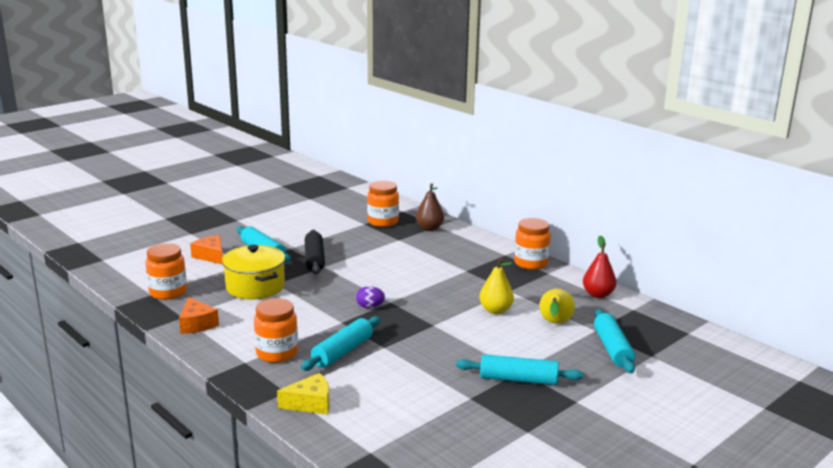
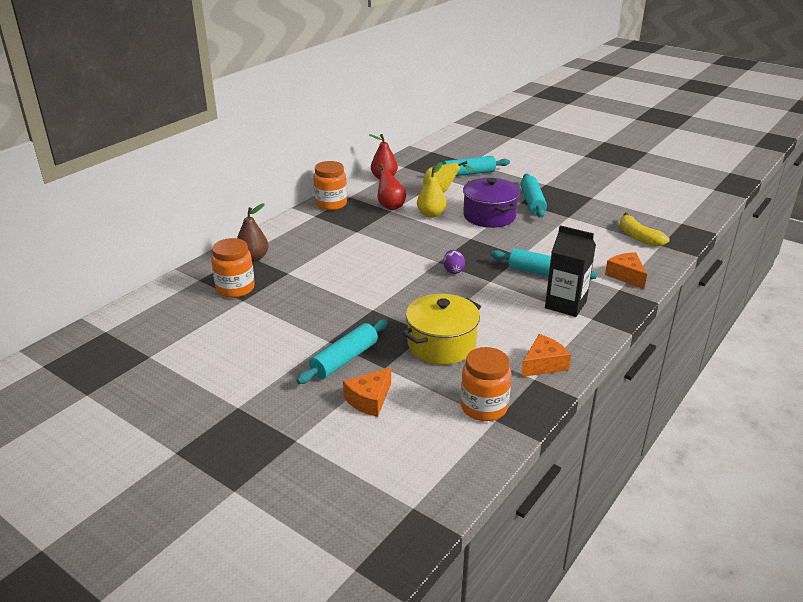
camera: 100 degrees left, 10 degrees up
(277, 353) = (565, 304): orange jar -> black carton
(310, 403) = (626, 275): yellow cheese -> orange cheese
(314, 259) = (355, 318): black rolling pin -> none
(397, 439) = (638, 237): none -> yellow banana
(484, 343) = (489, 216): none -> purple pot
(522, 291) = (389, 205): none -> red pear

